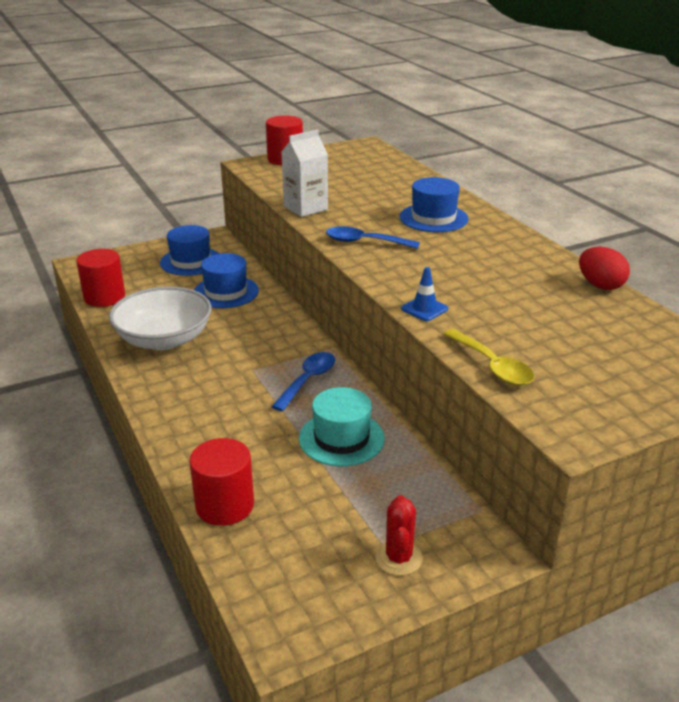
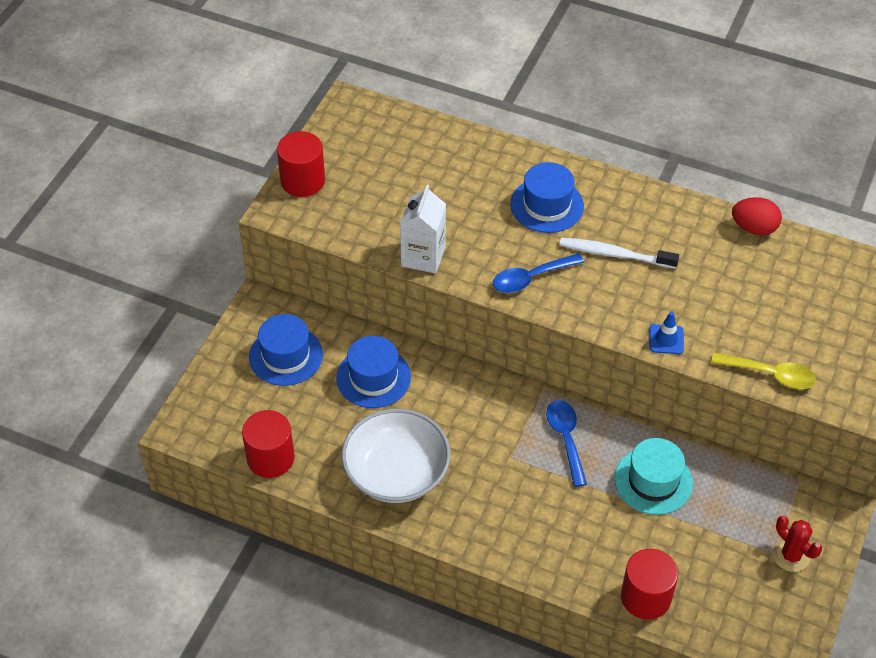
camera: 40 degrees left, 20 degrees up
(450, 255) = (615, 254): none -> white toothbrush

